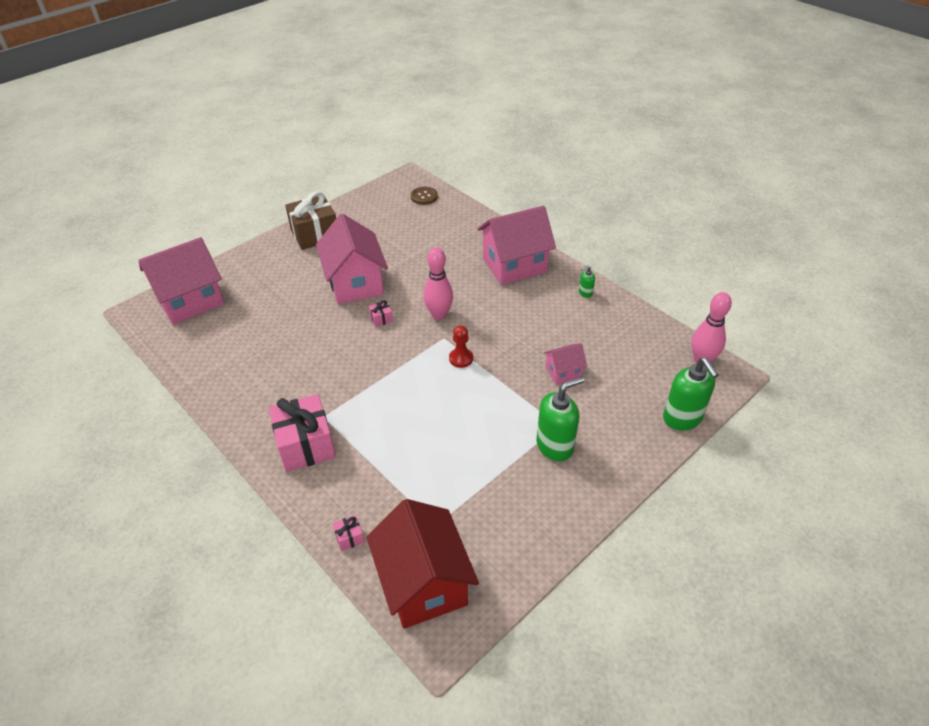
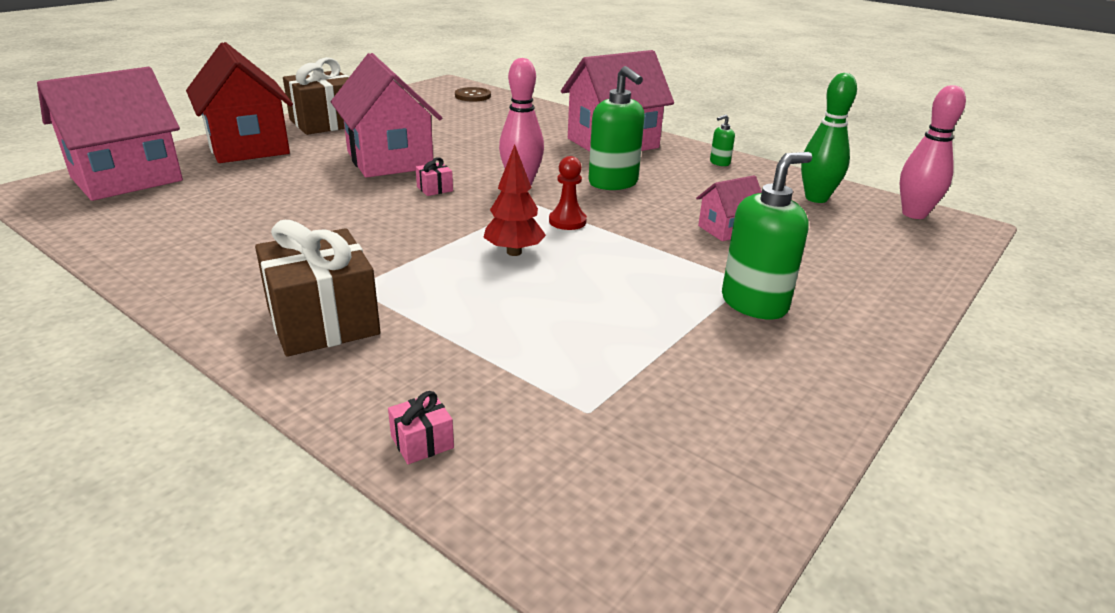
camera: 10 degrees left, 15 degrees down
(306, 445) = (323, 321): pink gift -> brown gift
(421, 389) = (514, 252): none -> red tree
(424, 583) = (592, 504): red house -> red house (248, 146)
(639, 339) = (816, 198): none -> green bowling pin
(682, 418) = (928, 267): green soap dispenser -> green soap dispenser (613, 183)

